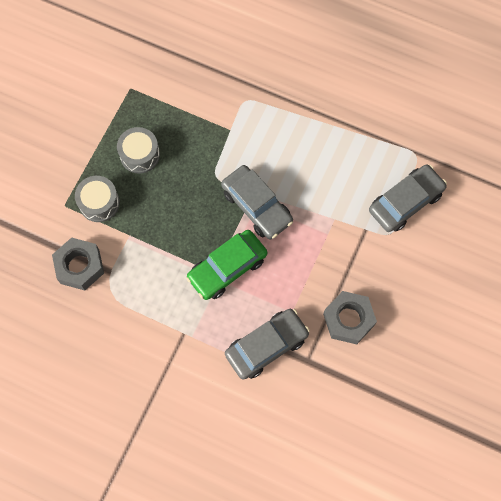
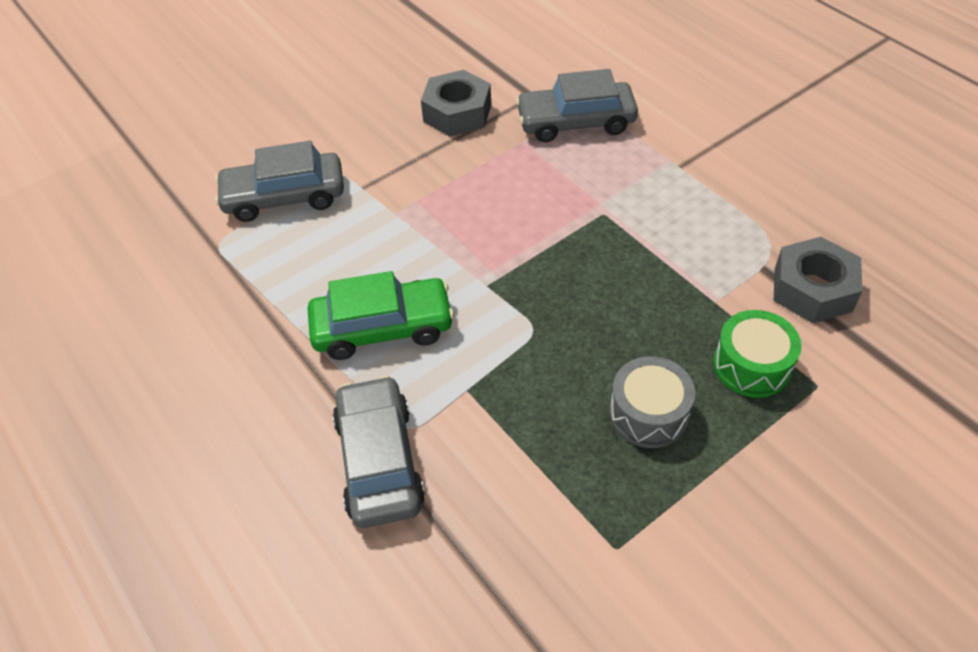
camera: 150 degrees left, 20 degrees down
(99, 203) = (752, 365): grey drum -> green drum
(227, 268) = (582, 211): green car -> green car (382, 328)
(256, 206) = (493, 266): grey car -> grey car (379, 461)

